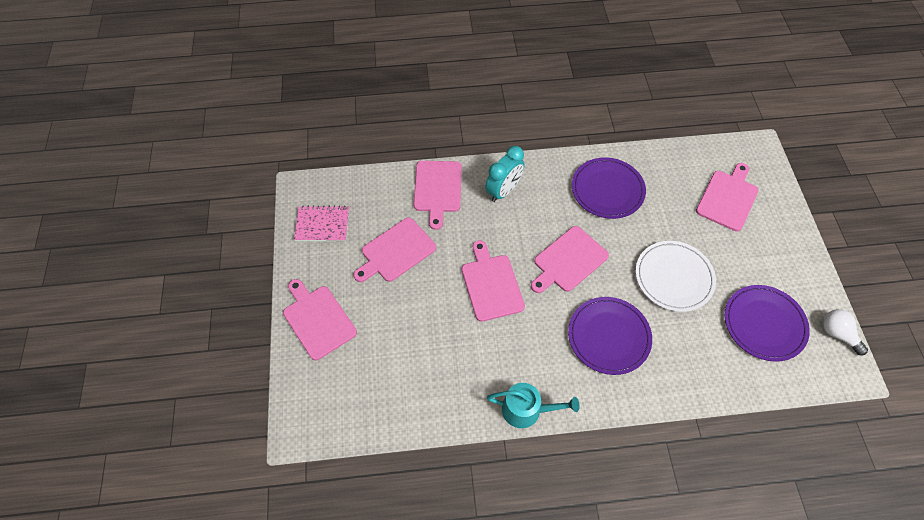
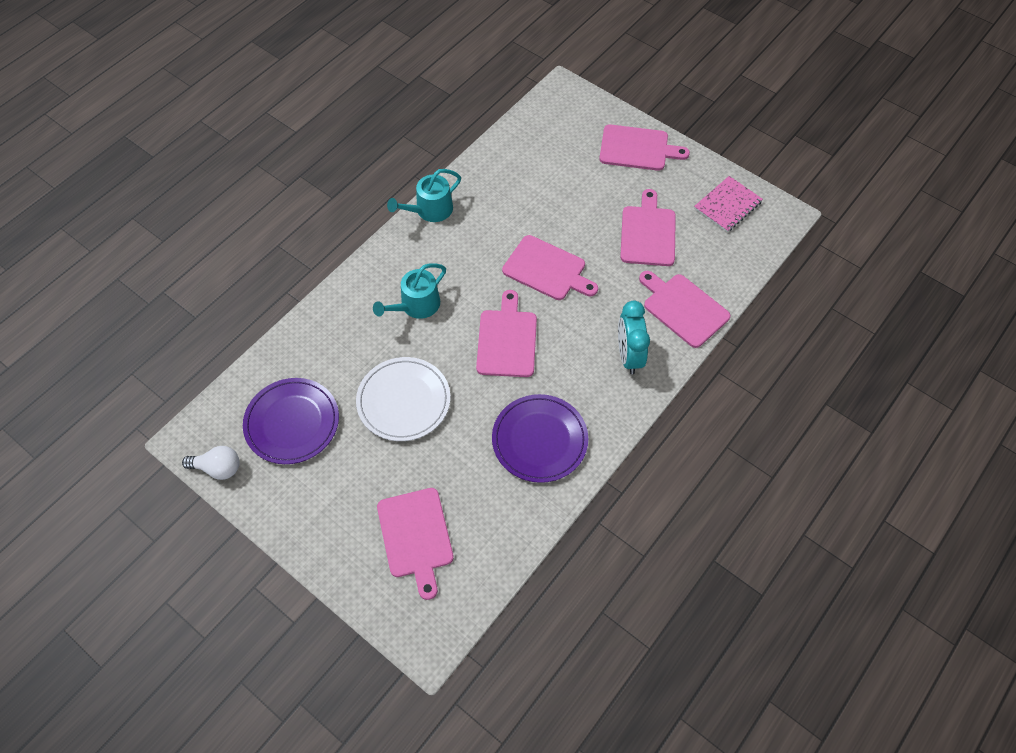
camera: 135 degrees right, 0 degrees up
(608, 336) = (416, 305): purple plate -> turquoise watering can

